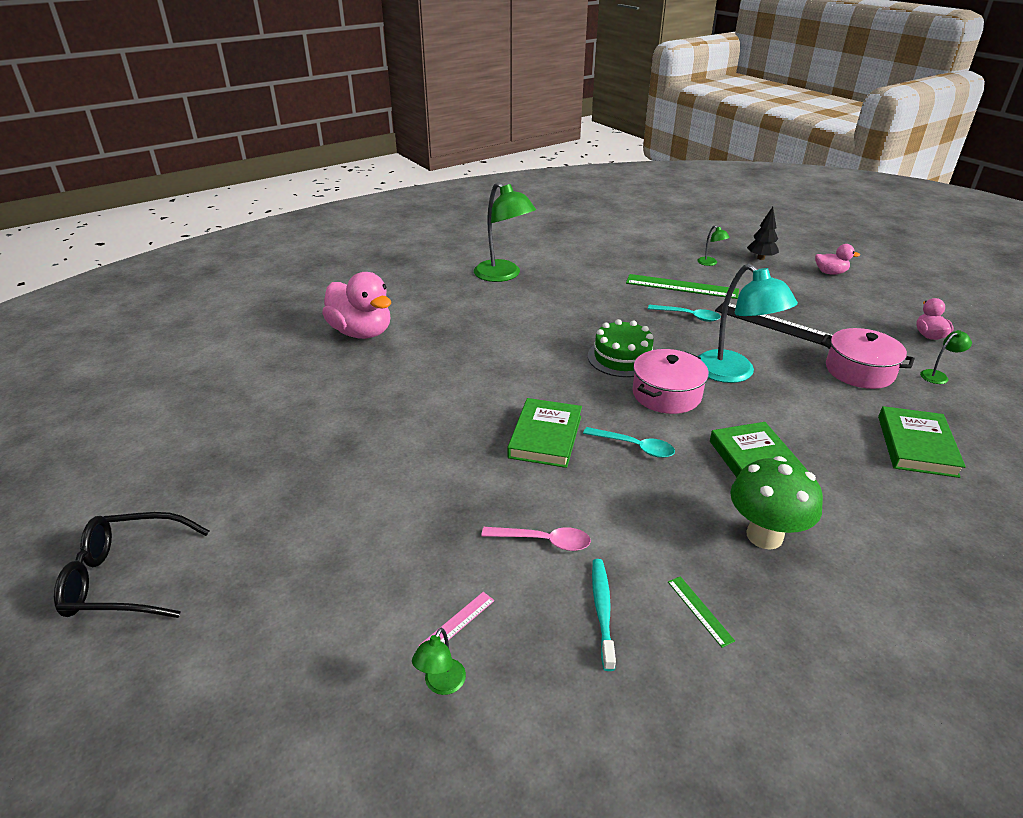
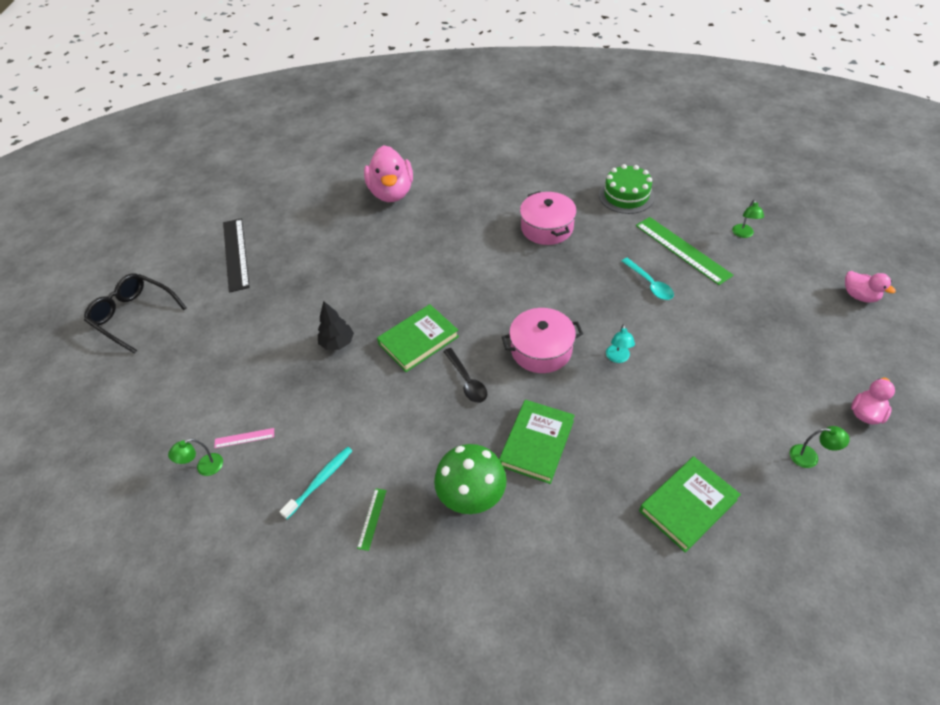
camera: 40 degrees right, 15 degrees up
(503, 275) = (543, 177): green lamp -> none
(543, 541) = (337, 416): pink spoon -> none
(622, 357) = (546, 299): green cake -> green cake (626, 196)
(634, 447) = (467, 381): turquoise spoon -> black spoon
(733, 373) = (618, 358): turquoise lamp -> turquoise lamp, size x0.43
(761, 258) = (805, 248): black tree -> black tree (337, 343)
(775, 324) = (719, 328): black ruler -> black ruler (236, 254)
(859, 371) = (736, 412): pink pot -> pink pot (547, 228)

